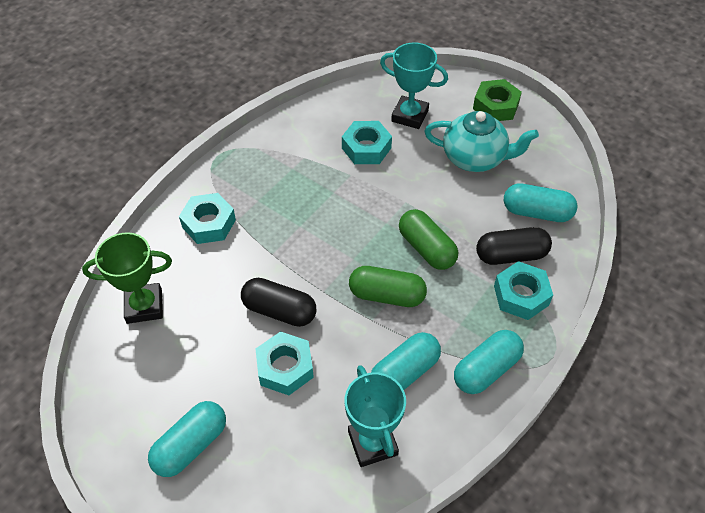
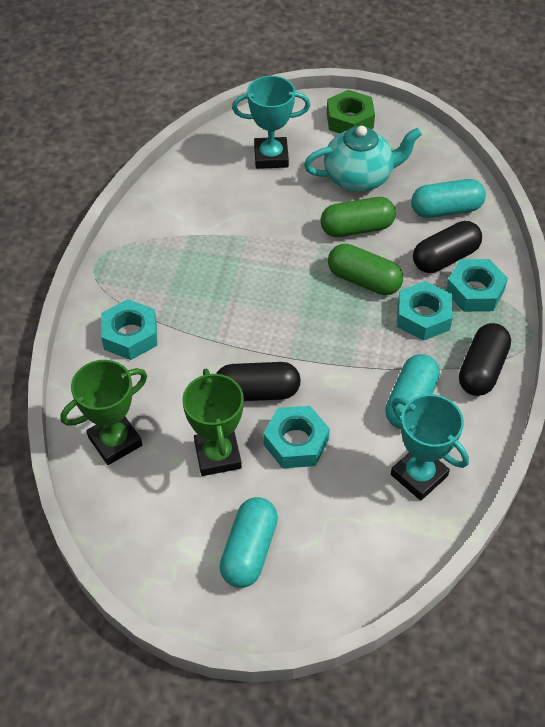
camera: 25 degrees left, 0 degrees up
(215, 351) = (217, 455): none -> green trophy
(366, 148) = (246, 203): turquoise nut -> turquoise nut (423, 316)
(387, 295) = (352, 338): green capsule -> green capsule (357, 228)
(486, 369) = (481, 369): turquoise capsule -> black capsule

